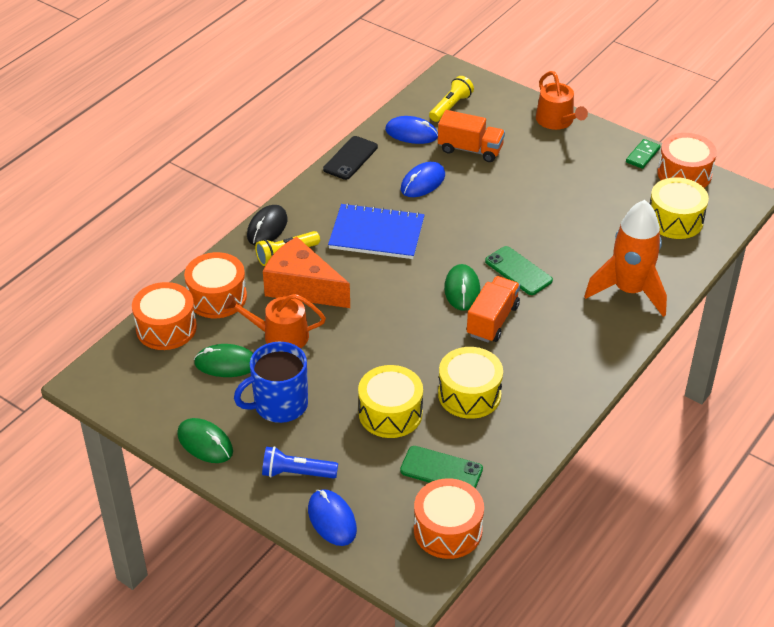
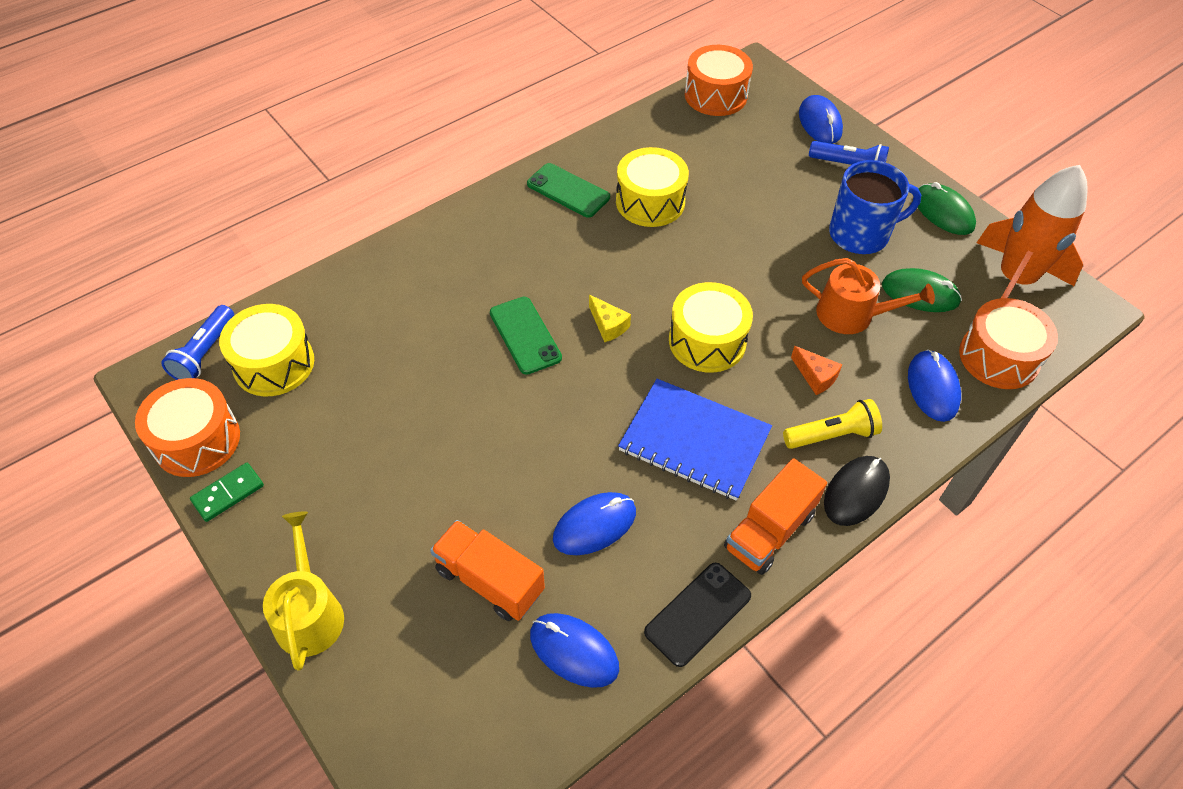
camera: 165 degrees left, 10 degrees up
(217, 297) = (932, 388): orange drum -> blue mouse
(302, 287) = (815, 376): orange cheese -> orange cheese, size x0.43
(390, 413) = (740, 201): yellow drum -> yellow drum (707, 341)
(441, 470) = (705, 141): green phone -> green phone (568, 191)
(451, 107) = (476, 707): yellow flashlight -> none
(462, 290) = (608, 325): green mouse -> yellow cheese
(492, 320) = (588, 277): orange truck -> orange truck (769, 531)
(557, 121) = (309, 612): orange watering can -> yellow watering can
(629, 291) = (406, 277): orange rocket -> orange rocket (1014, 280)
(725, 216) = (204, 353): none -> blue flashlight

